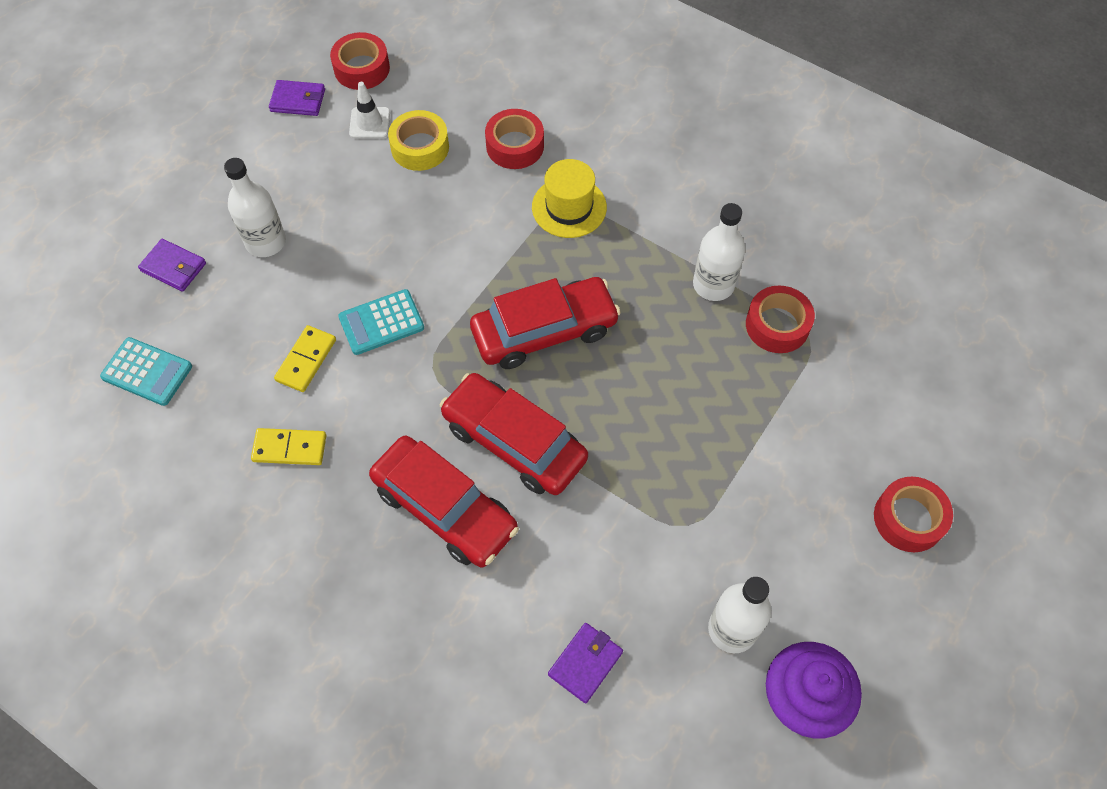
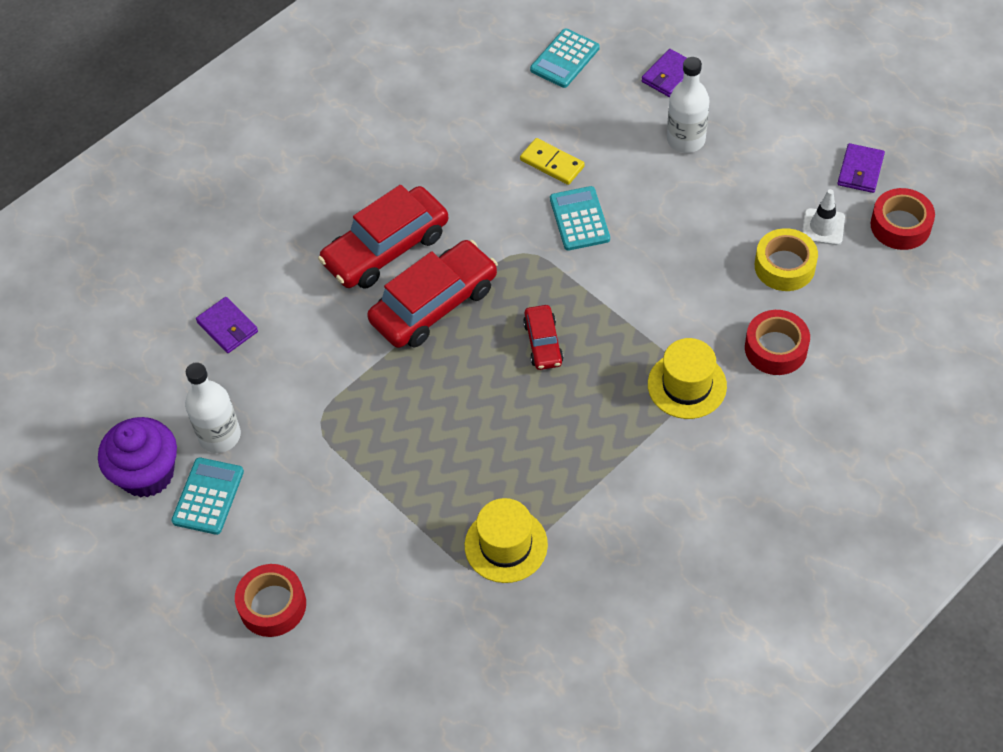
camera: 105 degrees right, 5 degrees down
(289, 448) = (469, 149): yellow domino -> none
(544, 331) = (543, 343): red car -> red car, size x0.52
(713, 285) = (566, 497): white bottle -> none
(777, 325) = (506, 545): red tape -> yellow hat
(809, 620) = (208, 496): none -> turquoise calculator

